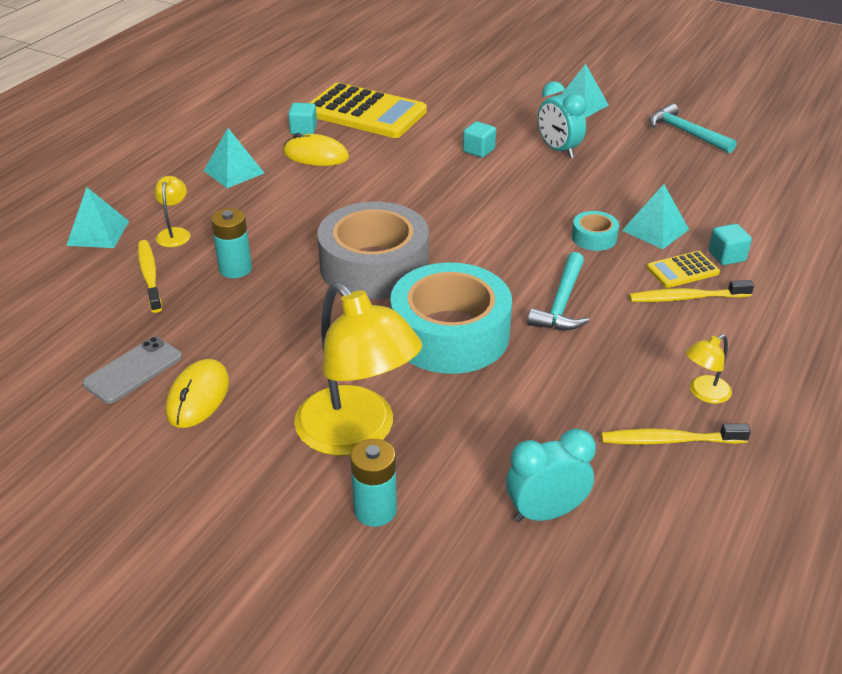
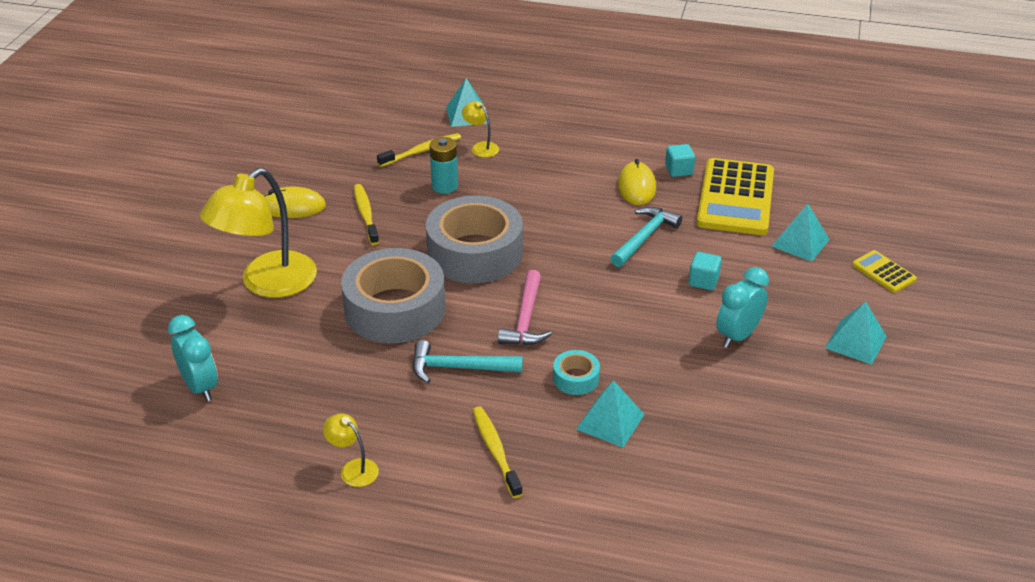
camera: 75 degrees right, 0 degrees up
(133, 370) = (313, 174): grey phone -> none
(175, 233) = (481, 147): yellow lamp -> yellow lamp turned 120 degrees counterclockwise
(234, 172) = (585, 151): turquoise pyramid -> turquoise pyramid (800, 242)
(375, 510) = (194, 306): turquoise battery -> none
(450, 334) = (395, 309): turquoise tape -> grey tape
(498, 251) = (526, 319): none -> pink hammer
(669, 440) = (288, 449): yellow toothbrush -> yellow toothbrush (365, 214)
(682, 270) = (542, 446): yellow calculator -> yellow calculator (883, 272)
(686, 133) = (843, 435): turquoise hammer -> turquoise hammer (644, 237)
(726, 256) = (582, 479): turquoise cube -> none

